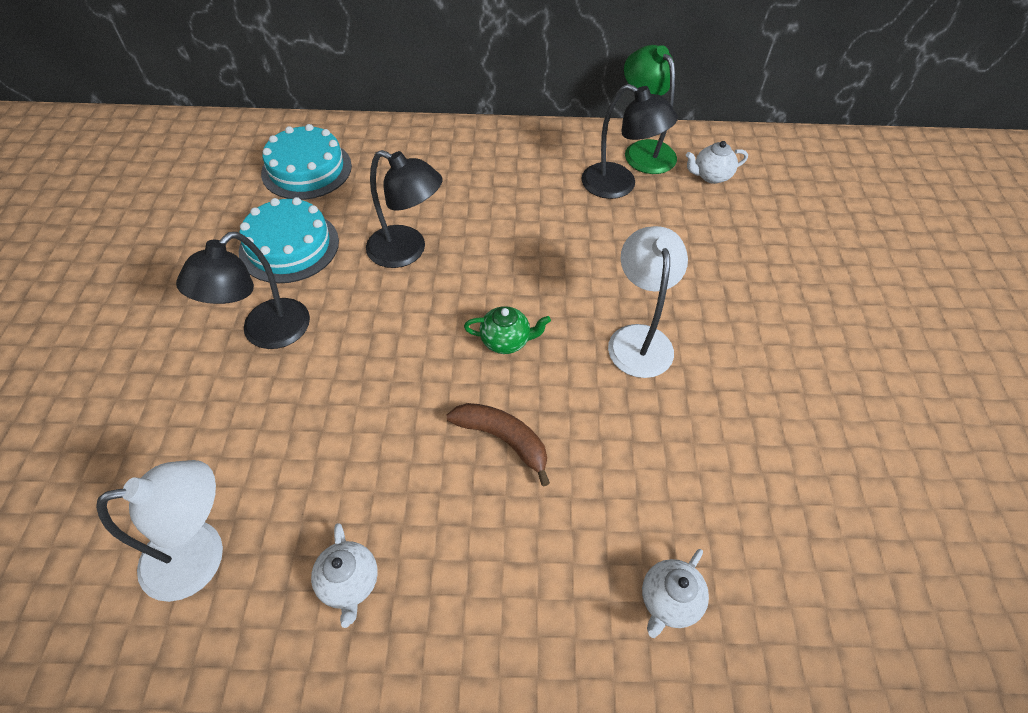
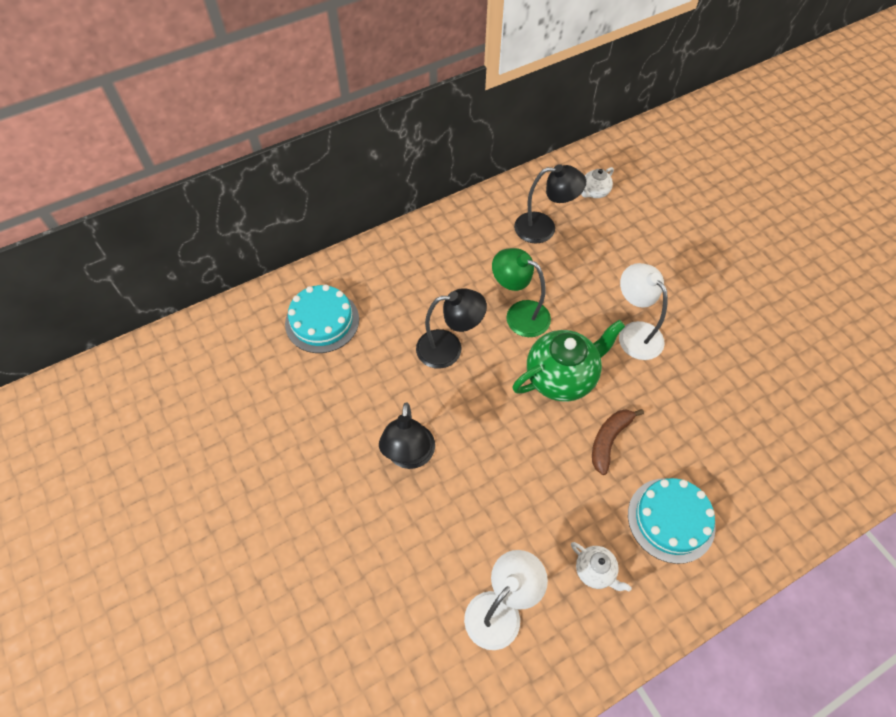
camera: 30 degrees left, 5 degrees up
(289, 246) = (366, 387): turquoise cake -> turquoise cake (671, 520)
(503, 440) = (609, 440): brown banana -> brown banana turned 60 degrees counterclockwise
(506, 341) = (561, 377): green teapot -> green teapot, size x2.03
(644, 150) = (539, 192): green lamp -> green lamp (519, 314)
(668, 601) = (756, 477): white teapot -> none

